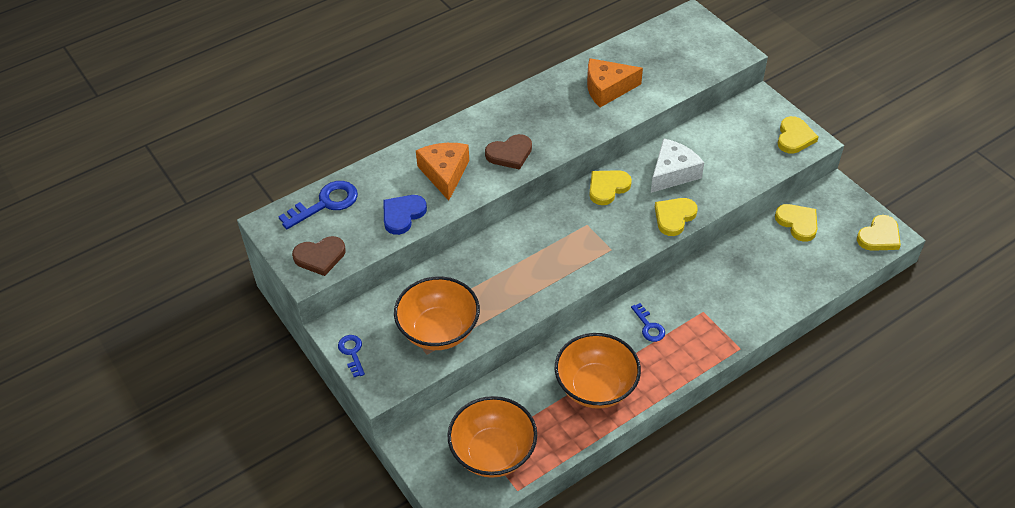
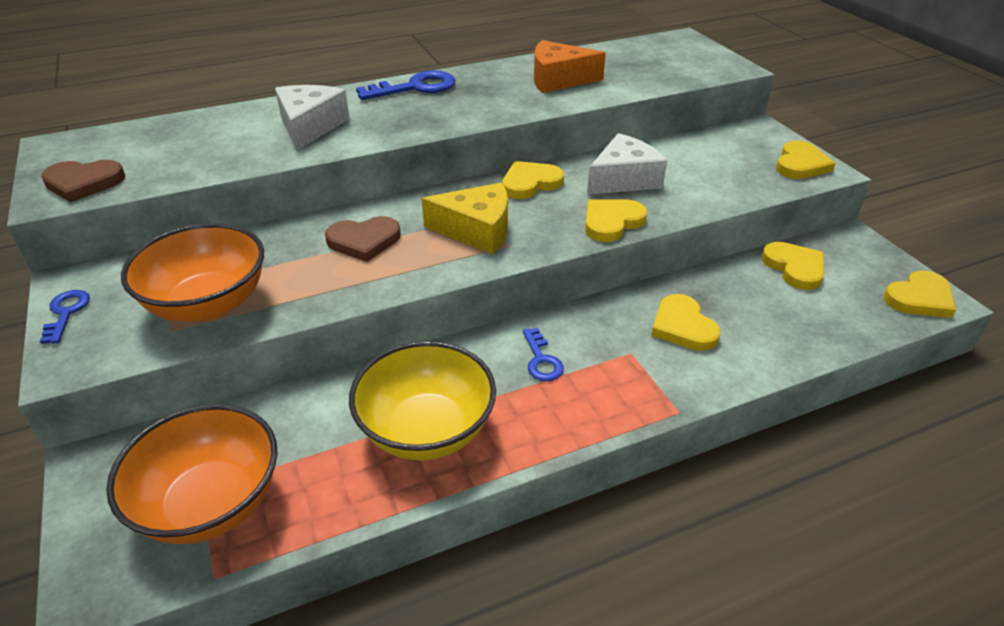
camera: 10 degrees right, 10 degrees down
(325, 204) = (139, 136): blue key -> blue key (415, 88)
(402, 215) = (226, 156): blue heart -> none
(445, 173) = (310, 126): orange cheese -> white cheese
(510, 154) = (405, 118): brown heart -> brown heart (364, 241)
(585, 239) = (476, 230): none -> yellow cheese
(596, 387) = (426, 430): orange bowl -> yellow bowl
(731, 285) = (683, 326): none -> yellow heart

